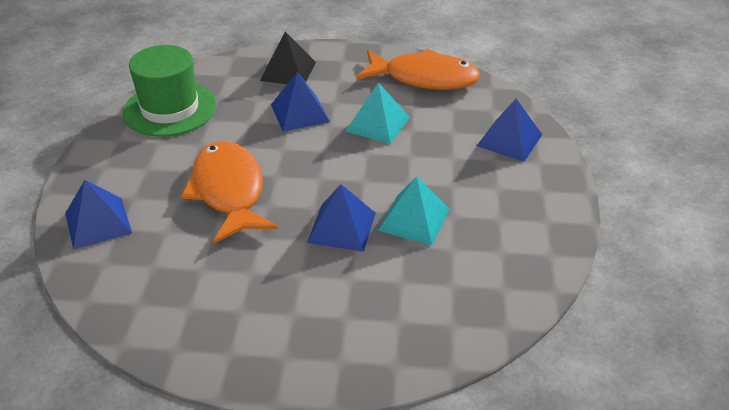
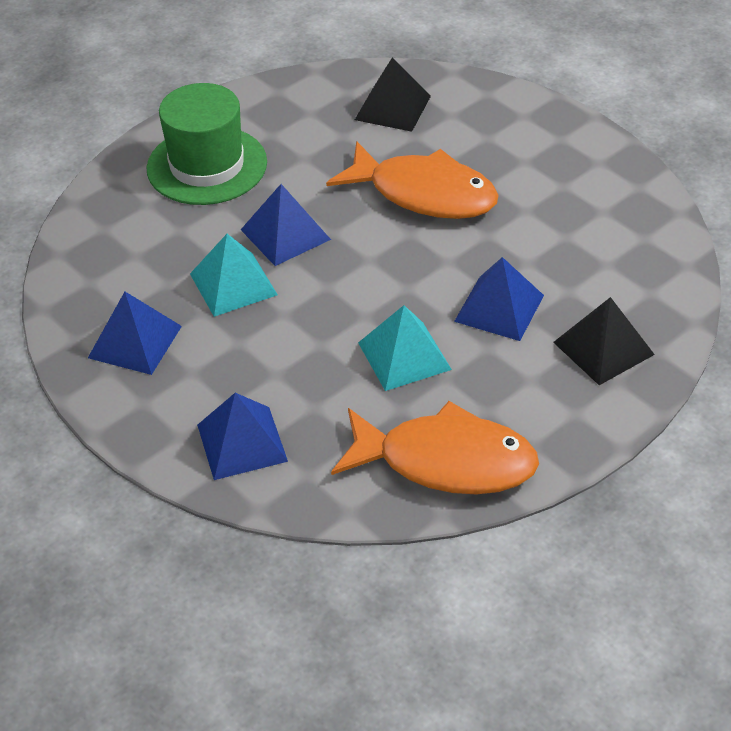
camera: 135 degrees right, 5 degrees up
(98, 223) = (475, 107): blue pyramid -> blue pyramid (134, 342)
(138, 264) = (392, 108): none -> black pyramid
(170, 109) = (621, 218): green hat -> green hat (207, 165)
(424, 78) = (445, 462): orange fish -> orange fish turned 135 degrees counterclockwise

